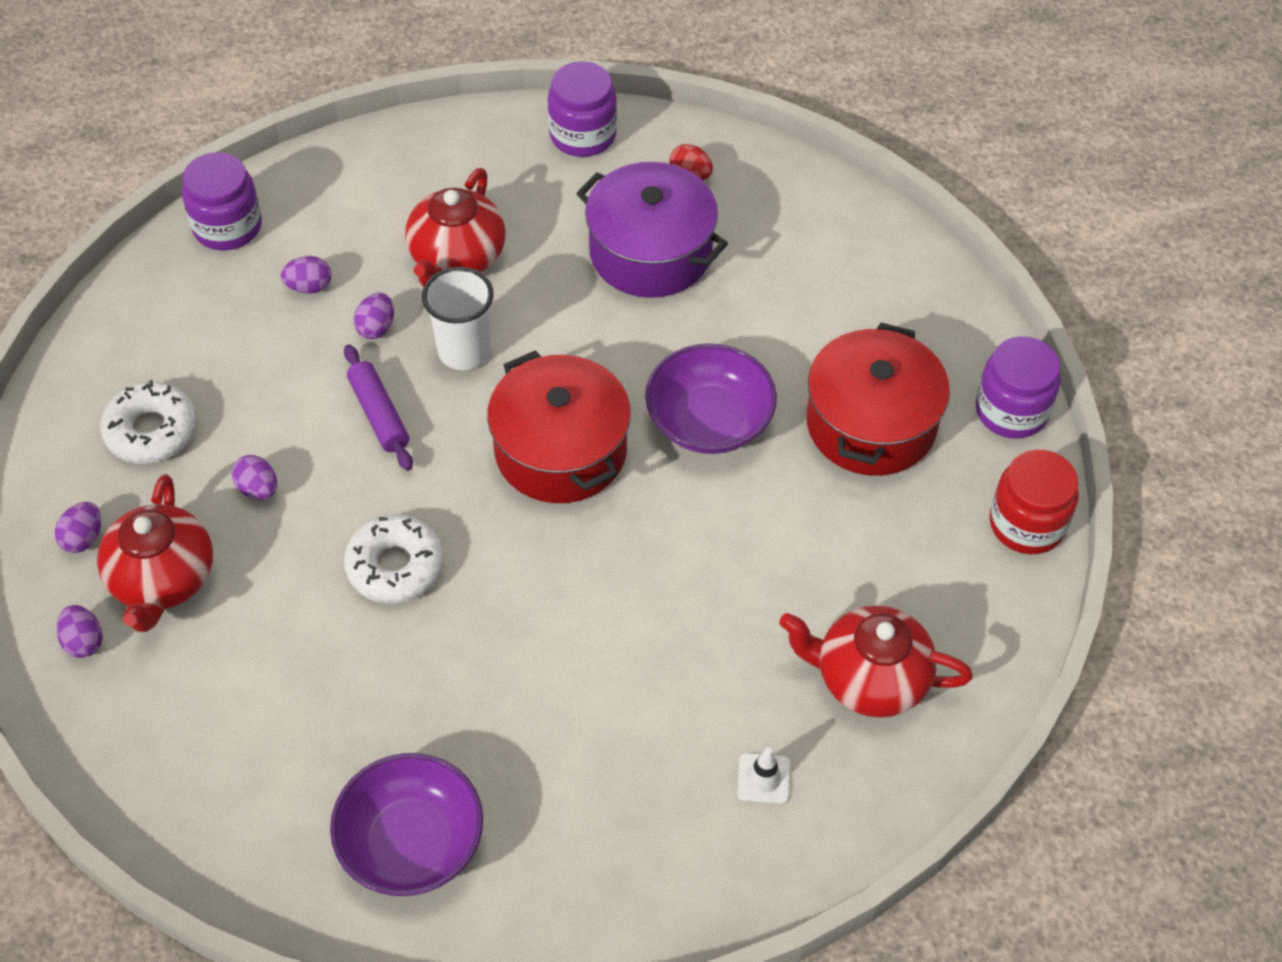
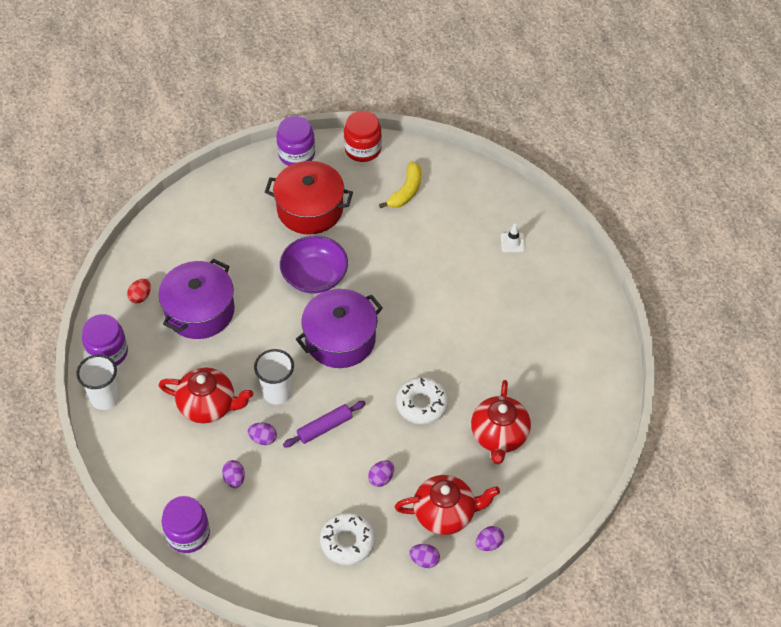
camera: 95 degrees left, 0 degrees up
(411, 842) = (571, 375): purple bowl -> none
(497, 132) = (105, 398): none -> white cup
(560, 450) = (340, 339): red pot -> purple pot
(869, 679) = (455, 206): red teapot -> red teapot (499, 435)
(912, 591) = (406, 191): none -> yellow banana

